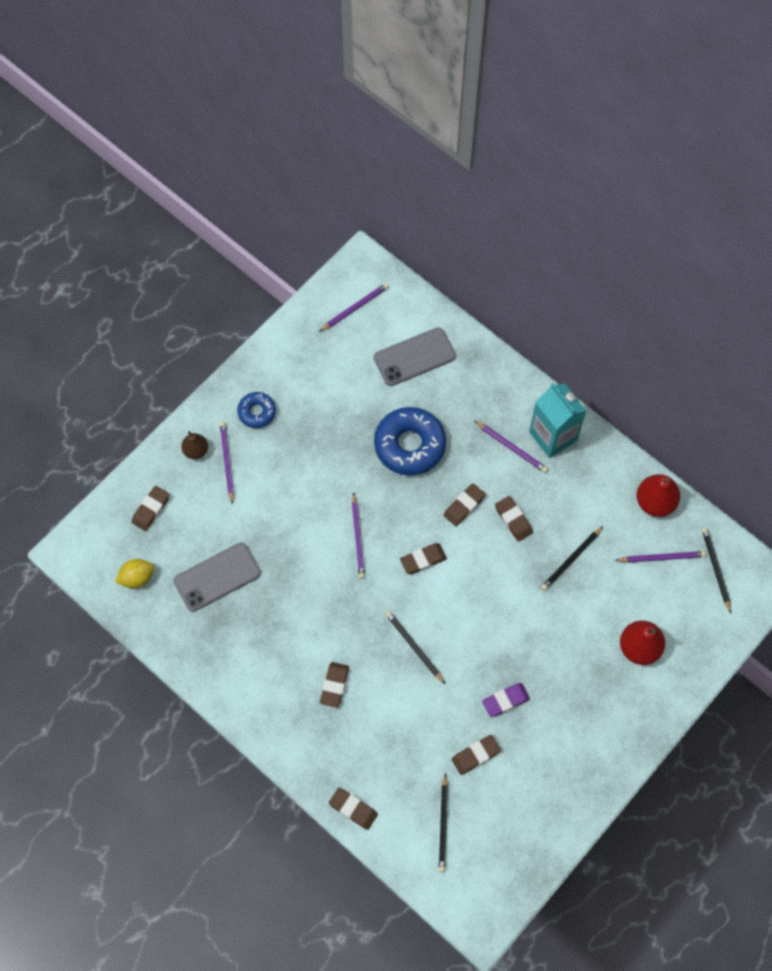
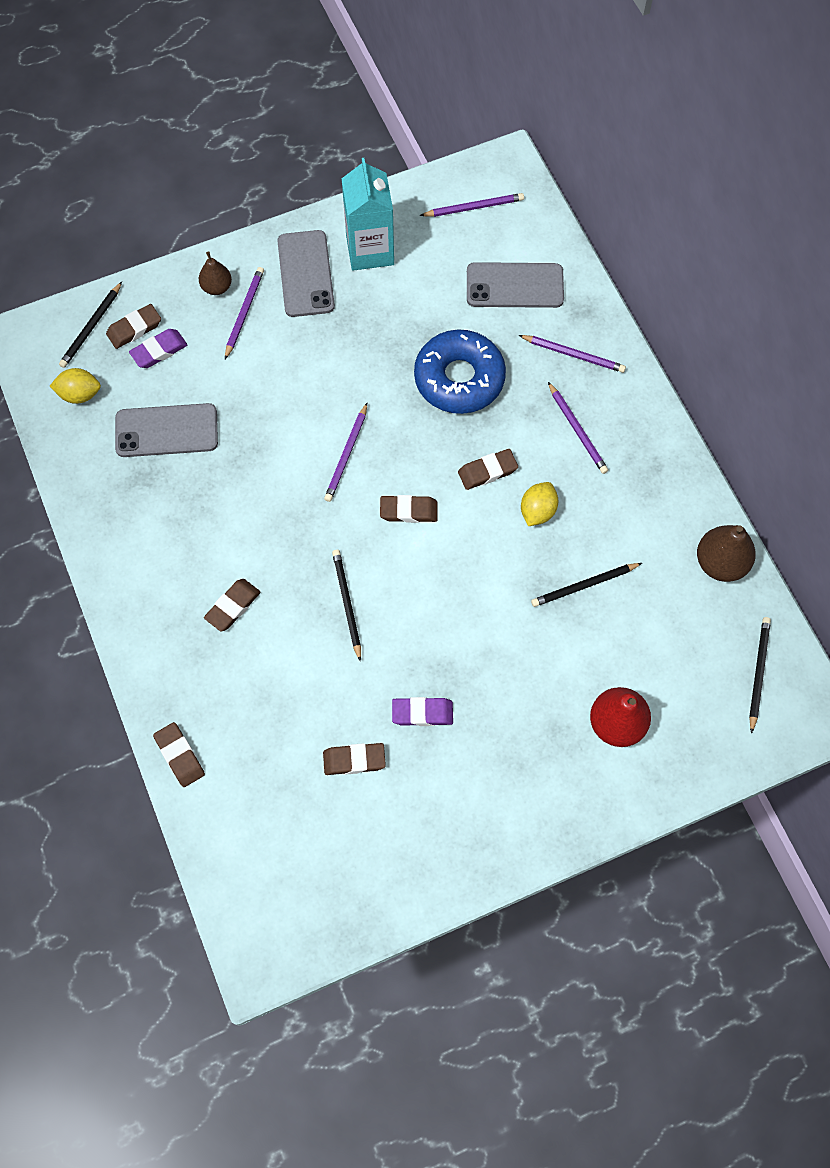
camera: 25 degrees right, 0 degrees up
(179, 518) = (159, 351): none -> purple eraser
(257, 412) = (305, 274): blue donut -> grey phone
(443, 825) = (274, 823): black pencil -> black pencil (91, 327)
(513, 520) = (537, 511): brown eraser -> yellow lemon
(553, 436) = (633, 437): turquoise carton -> turquoise carton (370, 250)
(655, 502) = (720, 563): red pear -> brown pear
(662, 557) = (697, 630): purple pencil -> purple pencil (573, 354)

